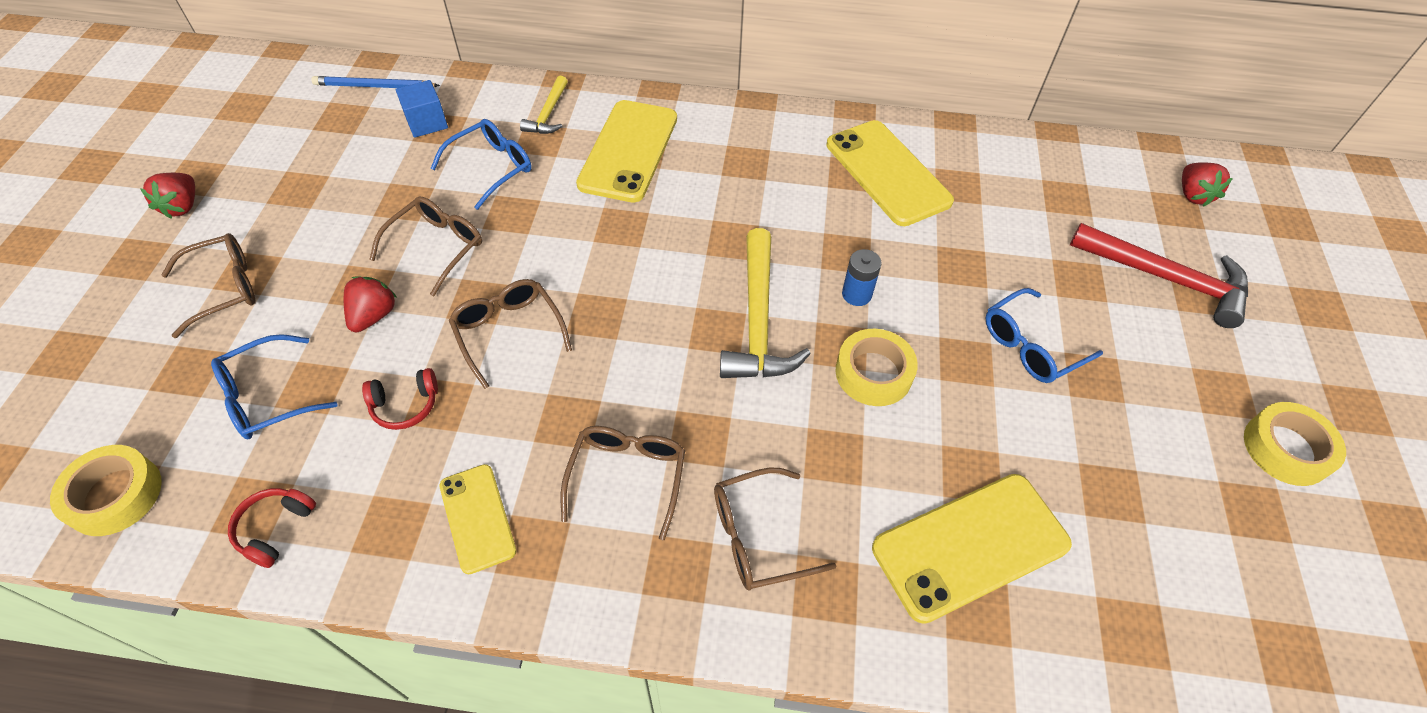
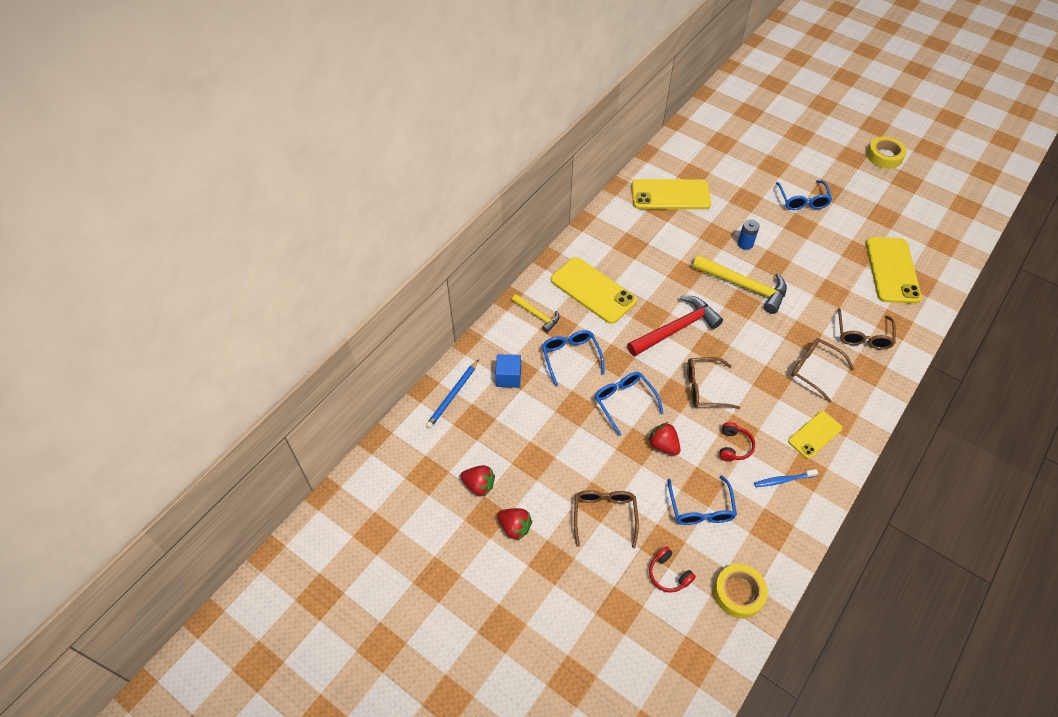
camera: 60 degrees left, 0 degrees up
(275, 529) = (789, 521): red headphones -> red headphones (668, 574)
(359, 496) = (783, 480): none -> blue toothbrush
(437, 247) = (624, 402): brown glasses -> blue glasses
(477, 518) = (814, 434): yellow phone -> yellow phone turned 45 degrees counterclockwise
(873, 373) = (794, 259): yellow tape -> none
(1166, 278) = (786, 139): red hammer -> red hammer (676, 329)
(1193, 195) = (742, 102): red strawberry -> red strawberry (479, 485)

